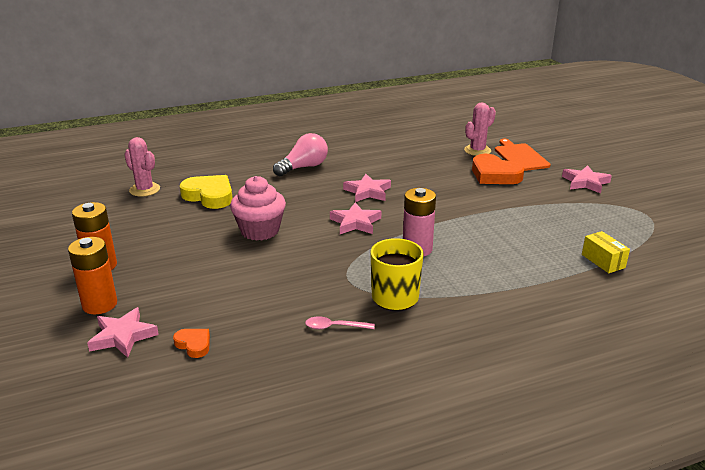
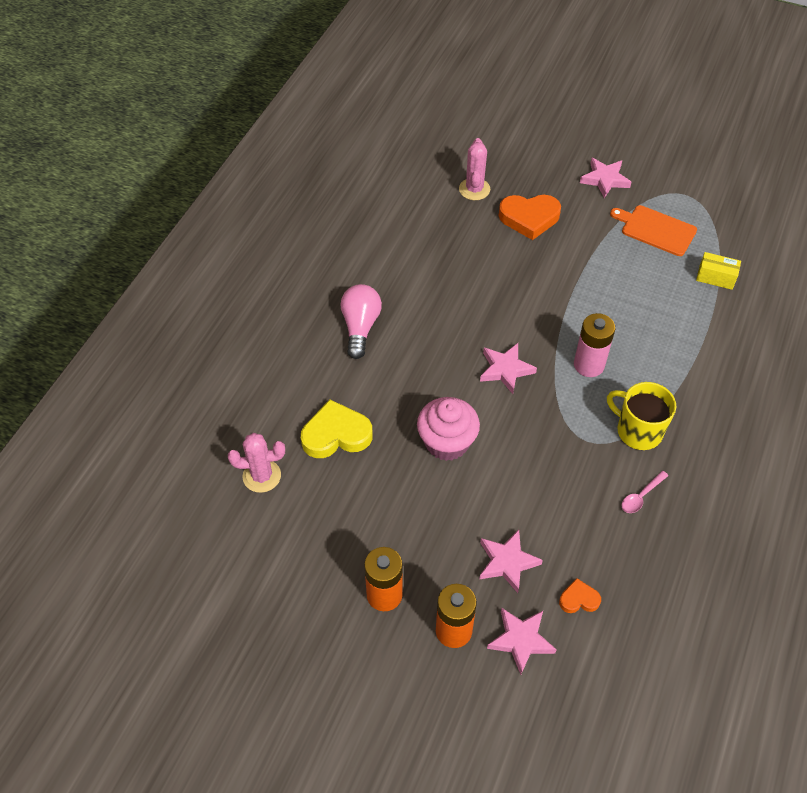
camera: 45 degrees left, 25 degrees up
(367, 192) = (461, 320): pink star -> pink star (507, 562)
(520, 156) = (518, 174): orange cutting board -> orange cutting board (656, 230)

